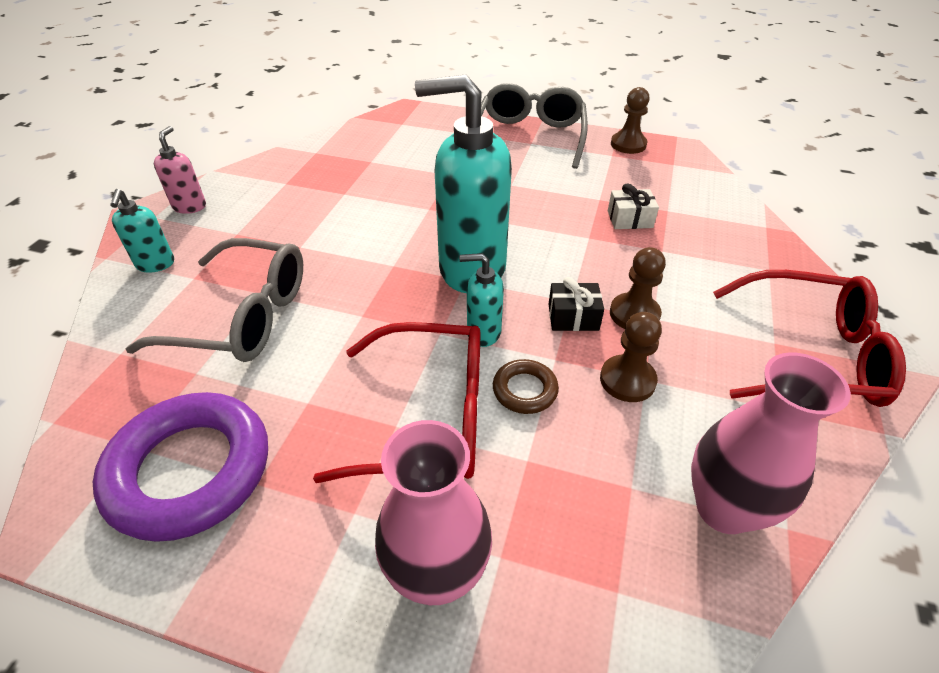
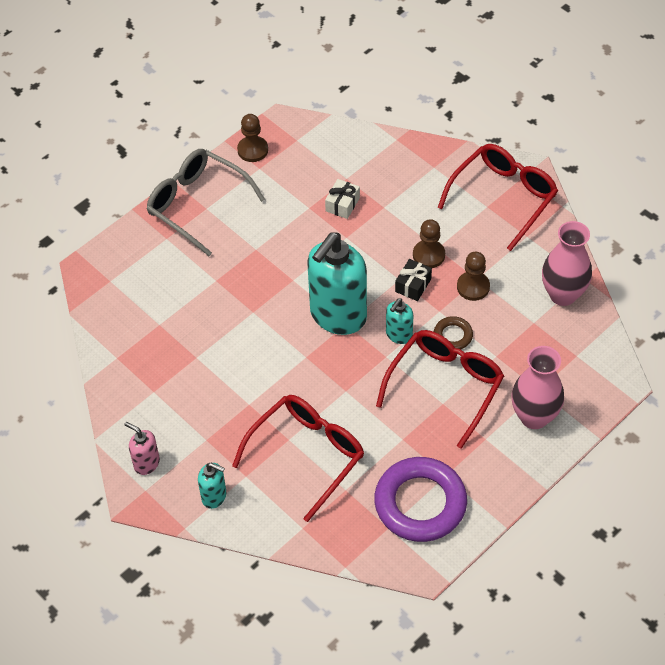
camera: 60 degrees left, 10 degrees up
(243, 316) = (307, 454): grey glasses -> red glasses

